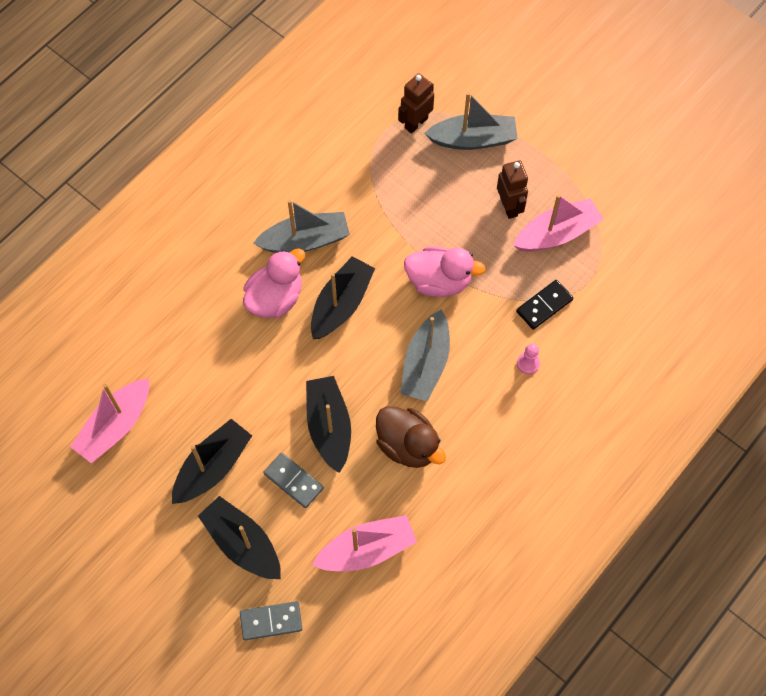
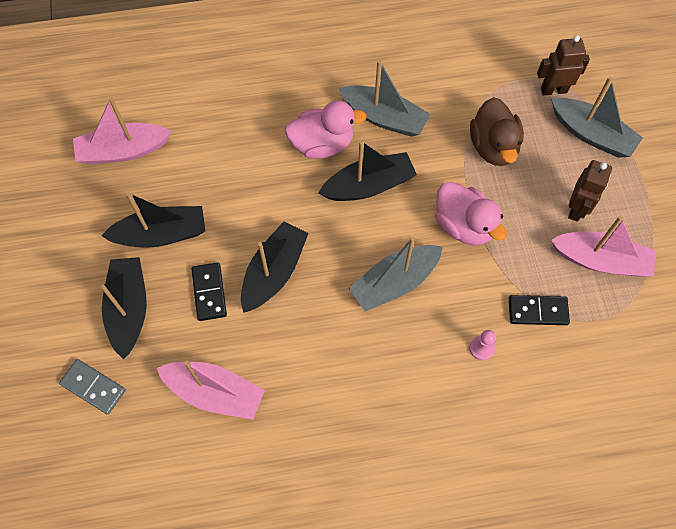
camera: 40 degrees right, 0 degrees up
(293, 481) = (209, 292): grey domino -> black domino
(408, 445) = (322, 336): brown duck -> brown duck (493, 146)

